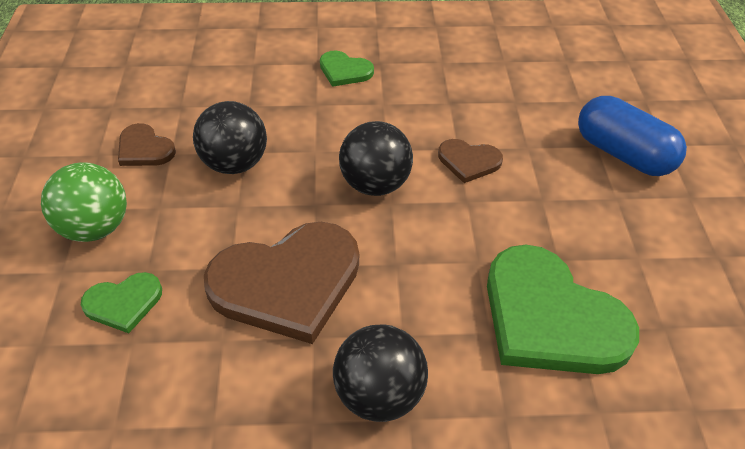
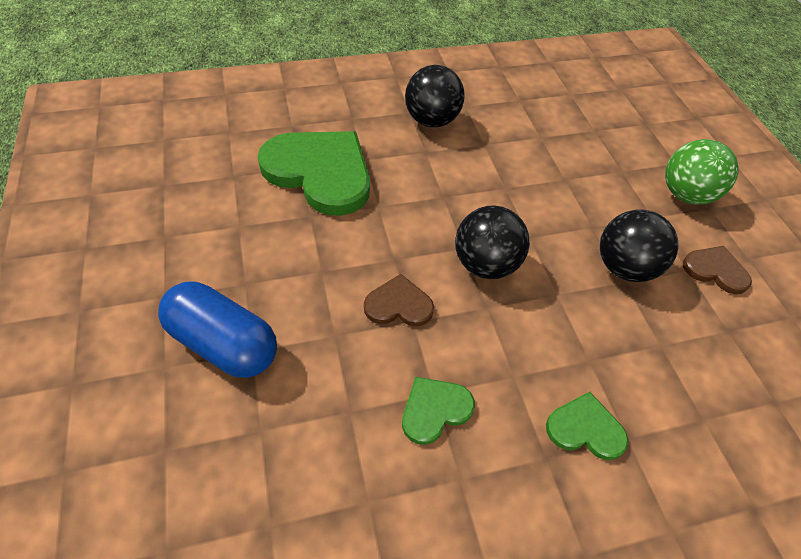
camera: 165 degrees right, 5 degrees up
(123, 303) = (619, 149): green heart -> green heart (434, 410)
(287, 283) = (518, 173): brown heart -> none

